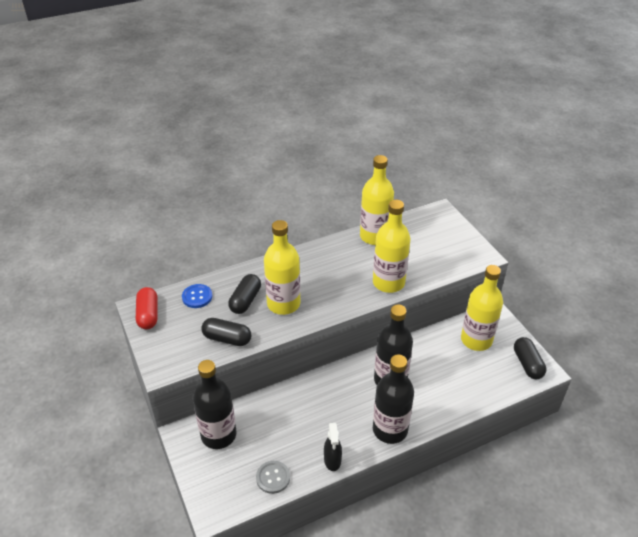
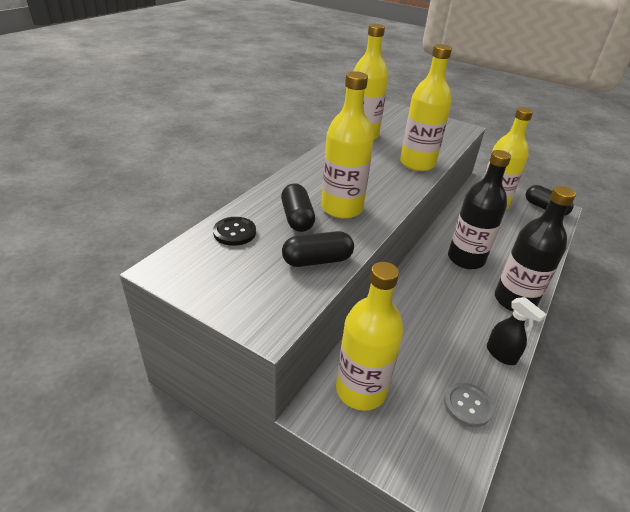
camera: 35 degrees left, 5 degrees down
(148, 315) = (186, 271): red capsule -> none
(197, 297) = (234, 232): blue button -> black button
(218, 435) = (361, 390): black bottle -> yellow bottle

